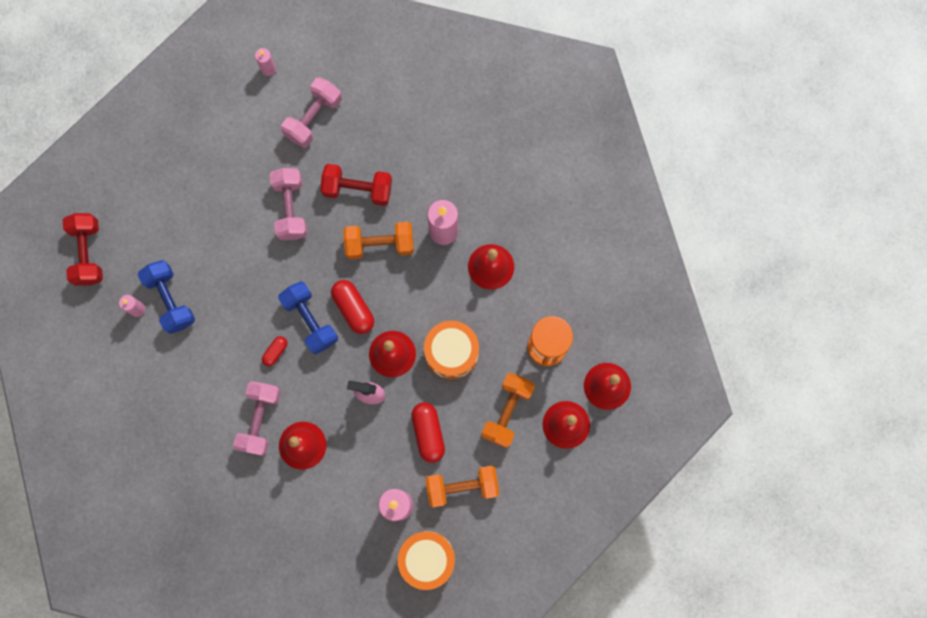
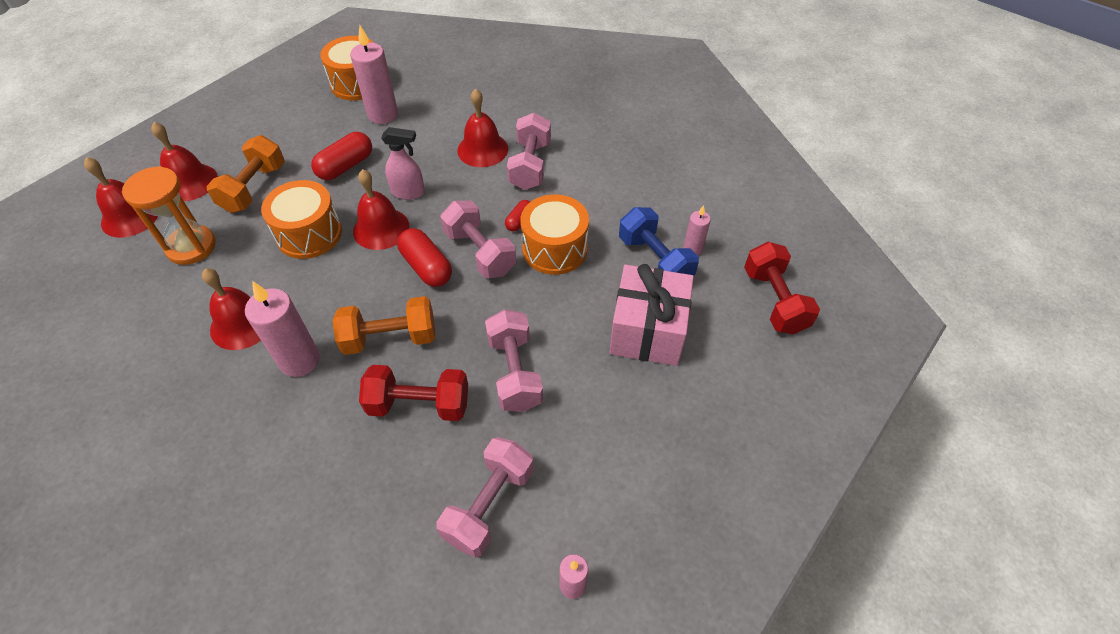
camera: 175 degrees right, 25 degrees down
(190, 234) = (648, 331): none -> pink gift
(249, 319) = (554, 249): none -> orange drum
(310, 320) = (480, 252): blue dumbbell -> pink dumbbell
(428, 433) = (346, 166): red capsule -> red capsule turned 60 degrees clockwise
(462, 486) = (315, 130): orange dumbbell -> none

